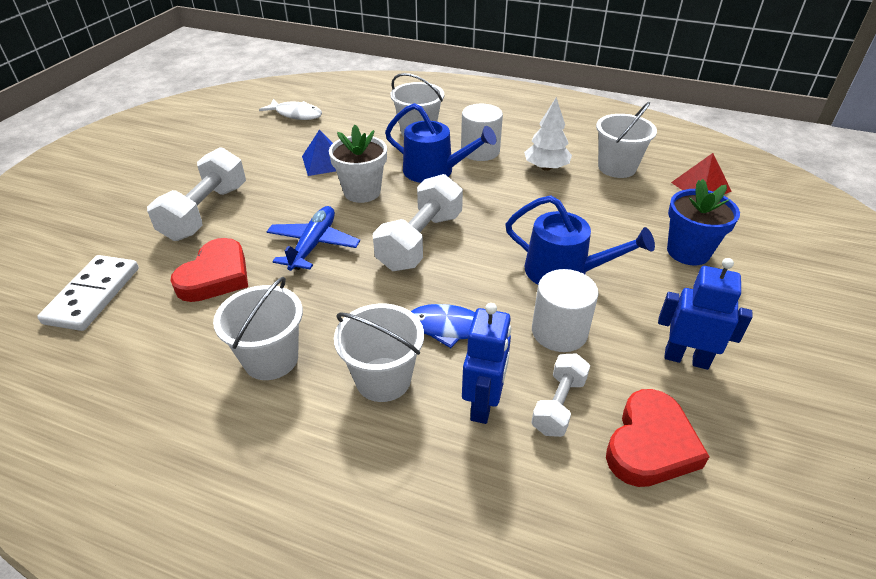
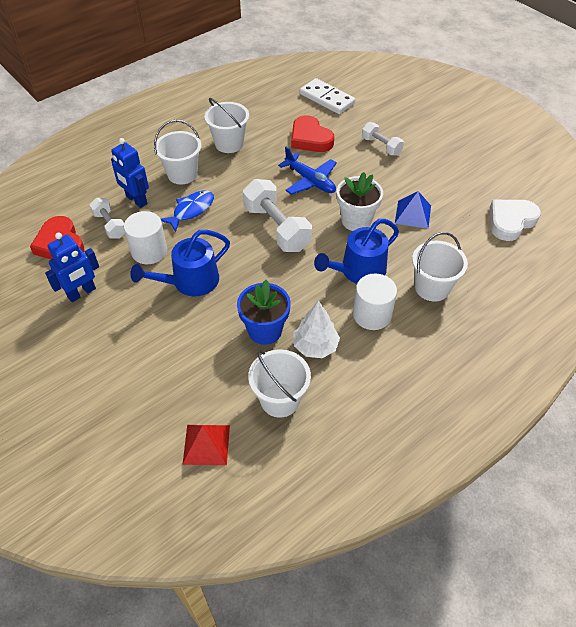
camera: 120 degrees right, 10 degrees up
(206, 212) = (381, 146): white dumbbell -> white dumbbell, size x0.57
(296, 114) = (510, 221): white fish -> white heart
(688, 252) = (148, 364): blue flower pot -> blue flower pot (265, 330)

